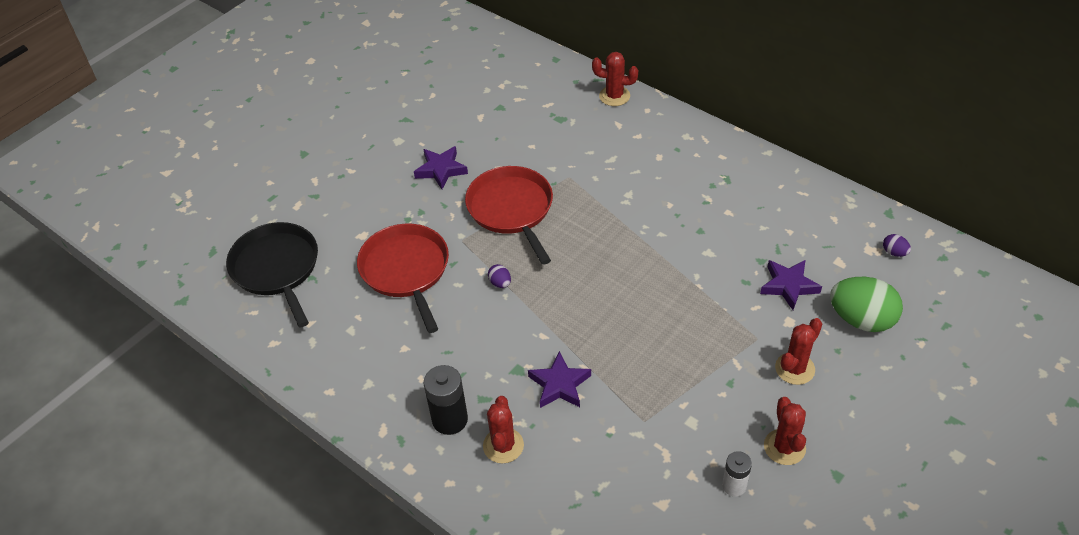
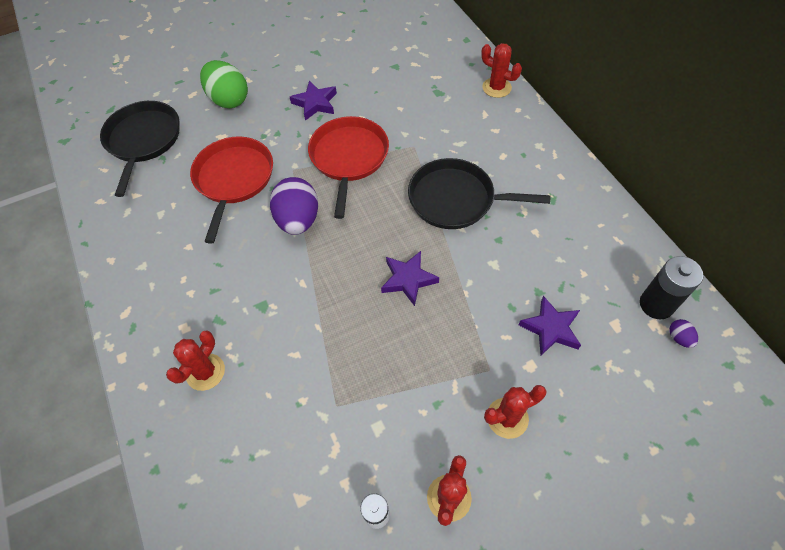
camera: 25 degrees right, 10 degrees up
(450, 419) = (180, 327): black battery -> black battery (656, 304)
(500, 283) = (298, 220): purple egg -> purple egg, size x2.36
(559, 384) = (287, 335): purple star -> purple star (408, 279)
(640, 210) = (456, 199): none -> black pan
(861, 319) = (604, 395): green egg -> green egg (229, 100)

